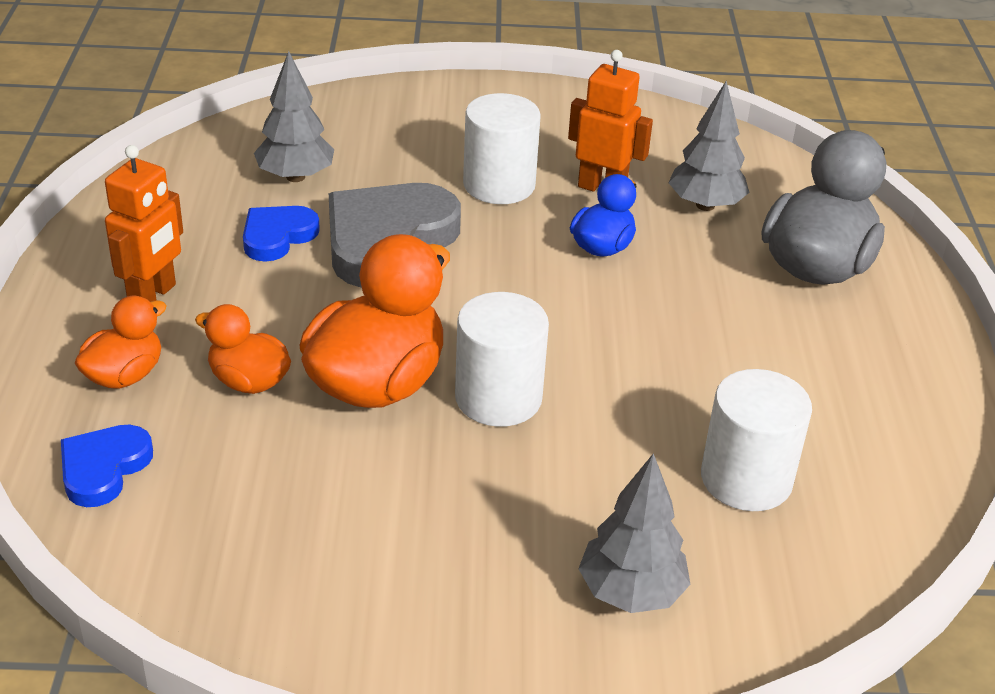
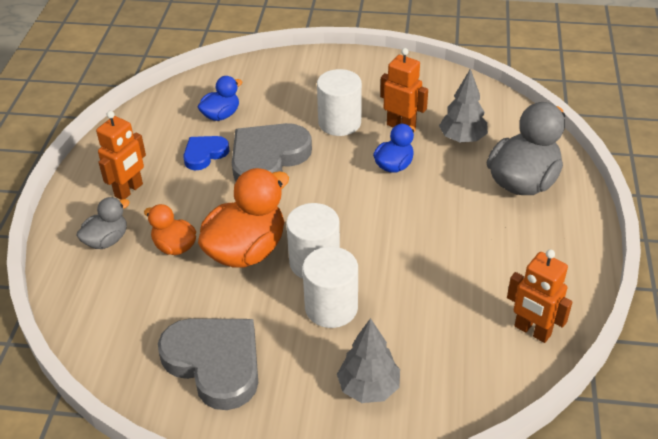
camera: 10 degrees right, 5 degrees up
(103, 468) = (88, 297): blue heart -> none
(124, 375) = (107, 240): orange duck -> grey duck
(295, 177) = (221, 115): grey tree -> blue duck
(353, 566) = (215, 363): none -> grey heart
(746, 479) = (450, 320): white cylinder -> white cylinder (331, 307)
(883, 489) = (532, 331): none -> orange robot

